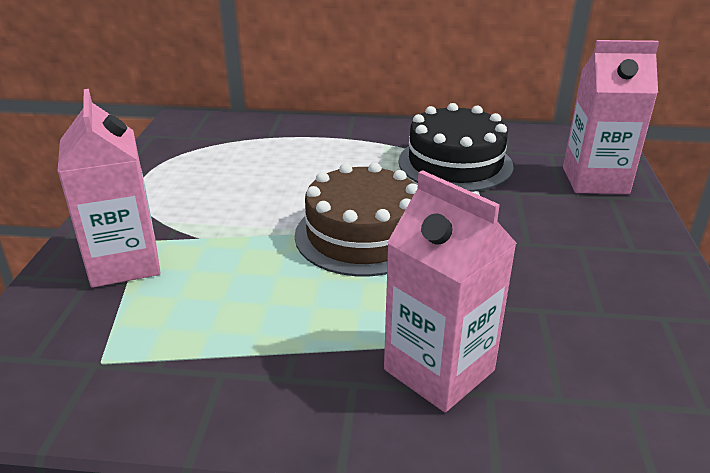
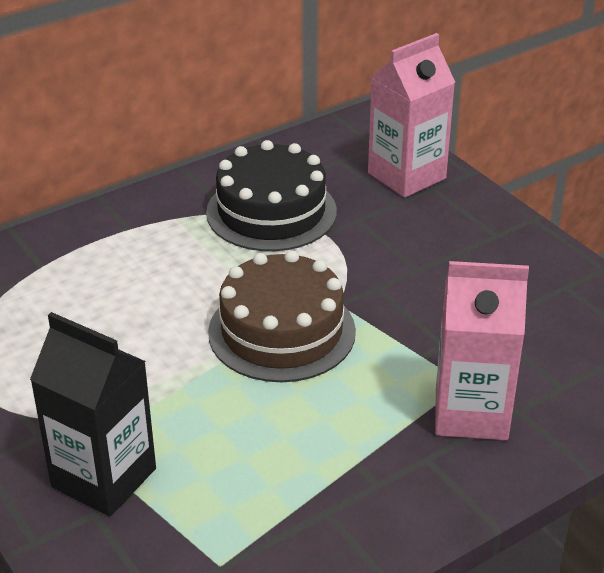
camera: 40 degrees left, 5 degrees up
(124, 263) = (104, 478): pink carton -> black carton

